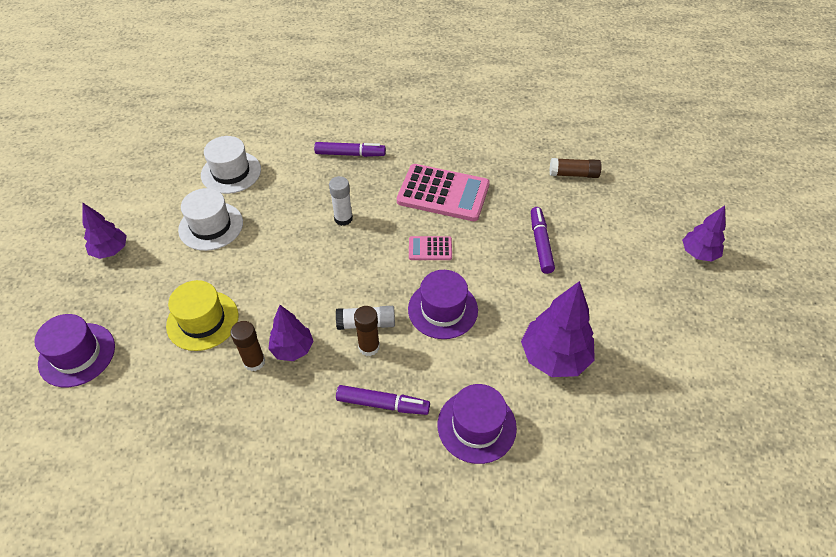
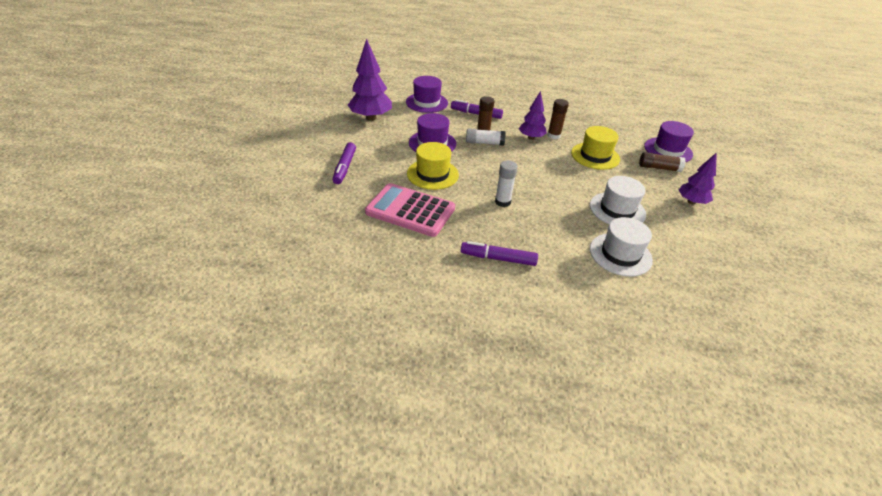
camera: 175 degrees left, 10 degrees down
(430, 249) = (432, 174): pink calculator -> yellow hat
(573, 174) = (279, 212): brown glue stick -> brown glue stick (659, 168)
(698, 253) = (230, 149): purple tree -> none

